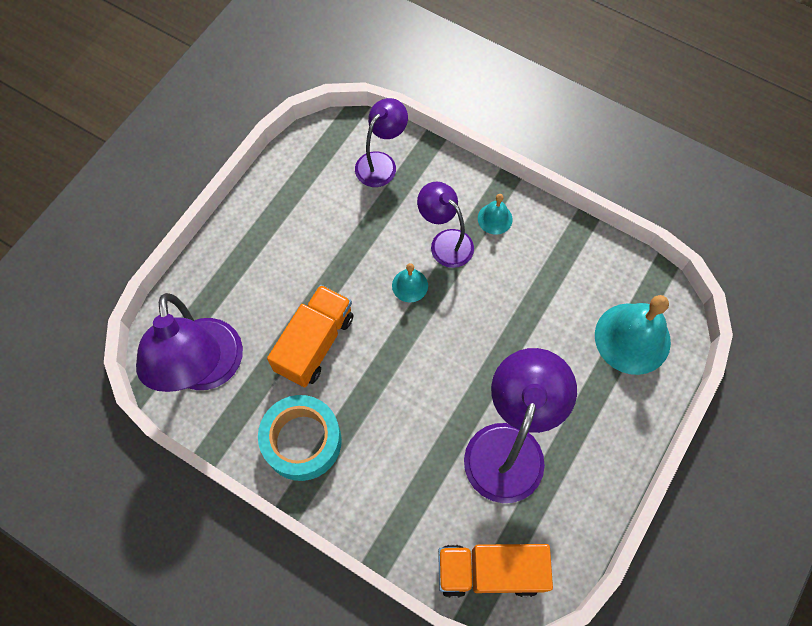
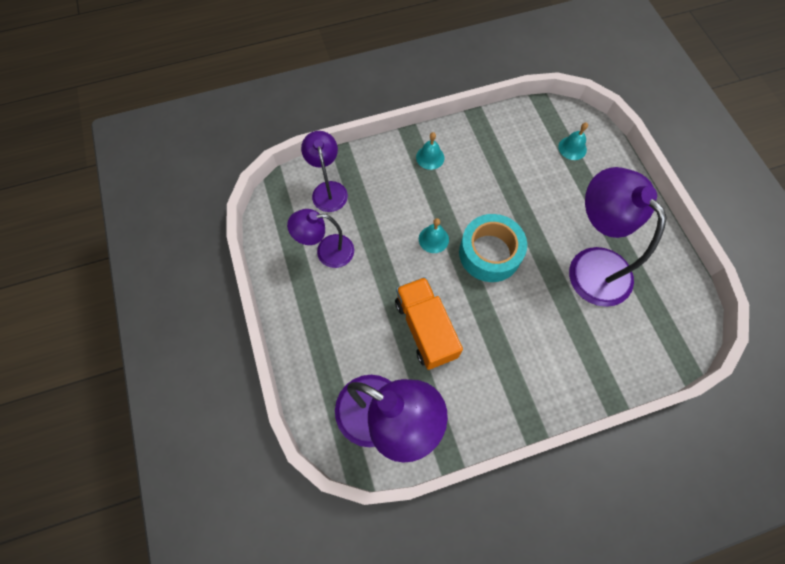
camera: 50 degrees left, 0 degrees up
(302, 441) = (491, 390): turquoise tape -> turquoise tape (489, 253)
(445, 242) = (421, 196): purple lamp -> purple lamp (327, 251)
(490, 571) = (667, 339): orange truck -> none
(632, 338) = (572, 148): turquoise bell -> turquoise bell, size x0.49

